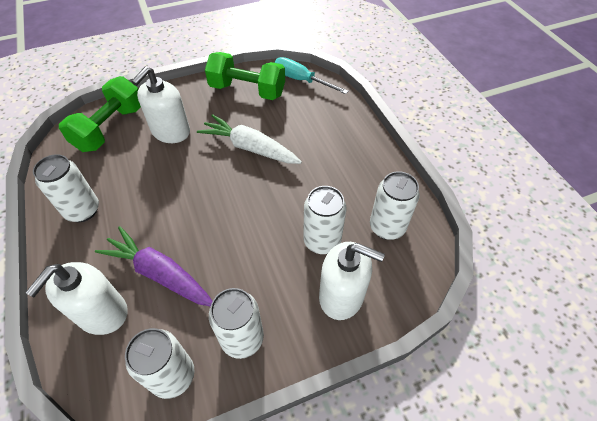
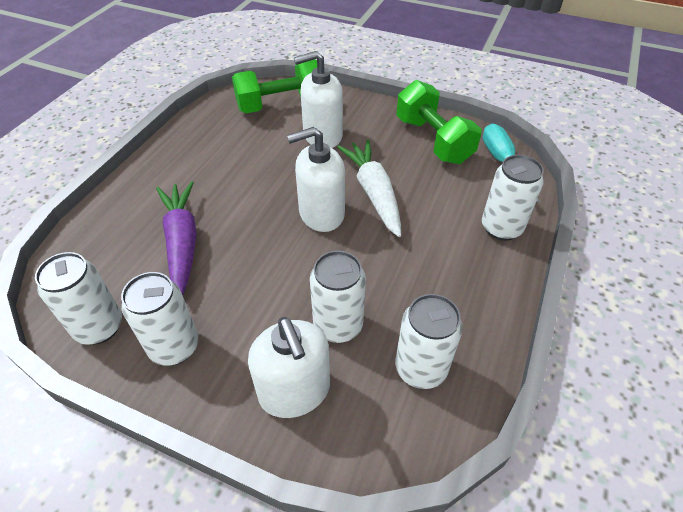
camera: 45 degrees right, 5 degrees down
(83, 210) = (190, 155): white can -> white can (501, 228)
(102, 313) = (115, 239): white soap dispenser -> white soap dispenser (321, 214)

